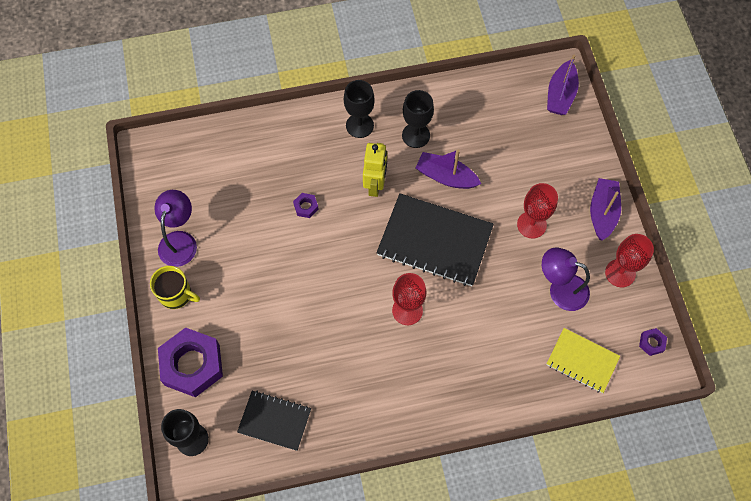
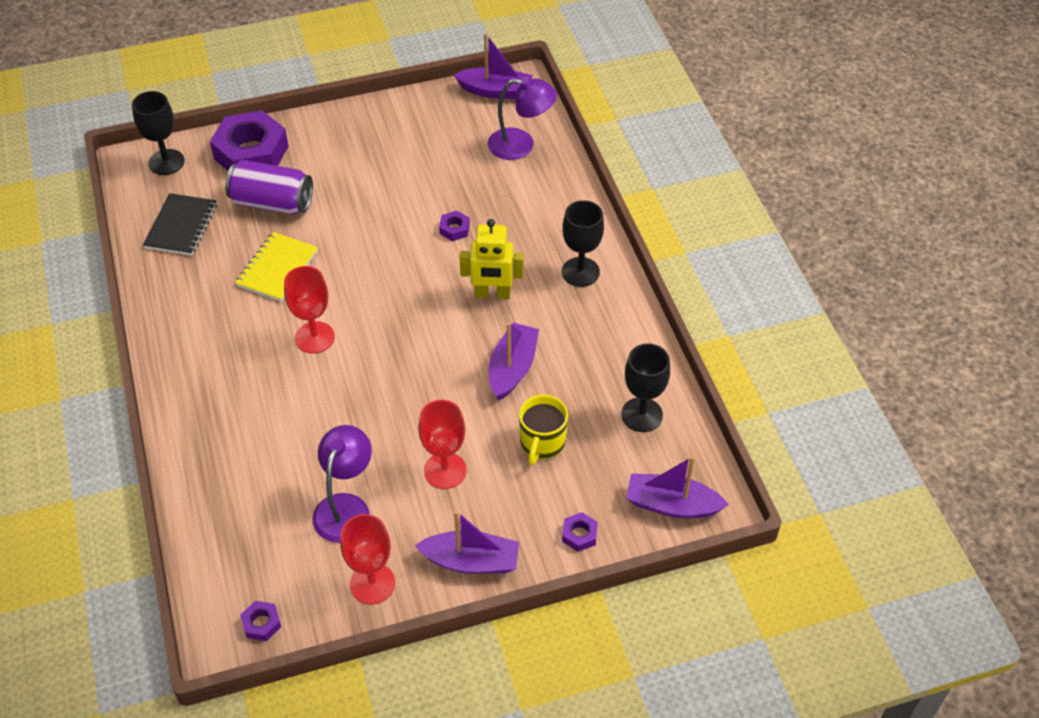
camera: 85 degrees right, 15 degrees down
(151, 167) = (495, 91): none -> purple boat
(176, 294) = (335, 130): yellow mug -> yellow mug (542, 443)
(180, 240) = (402, 125): purple lamp -> purple lamp (521, 145)
(257, 345) = (272, 203): none -> purple can
(416, 135) = (574, 332): black goblet -> black goblet (642, 415)
(435, 241) = (414, 361): black notebook -> none
(582, 148) = (579, 535): none -> purple nut
(582, 361) = (238, 534): yellow notebook -> yellow notebook (277, 268)

